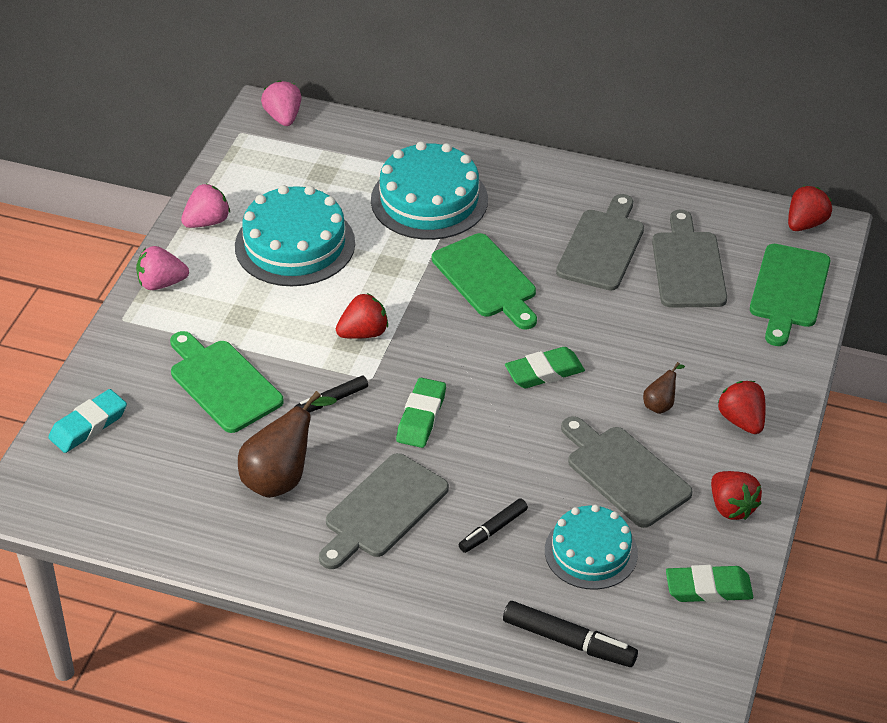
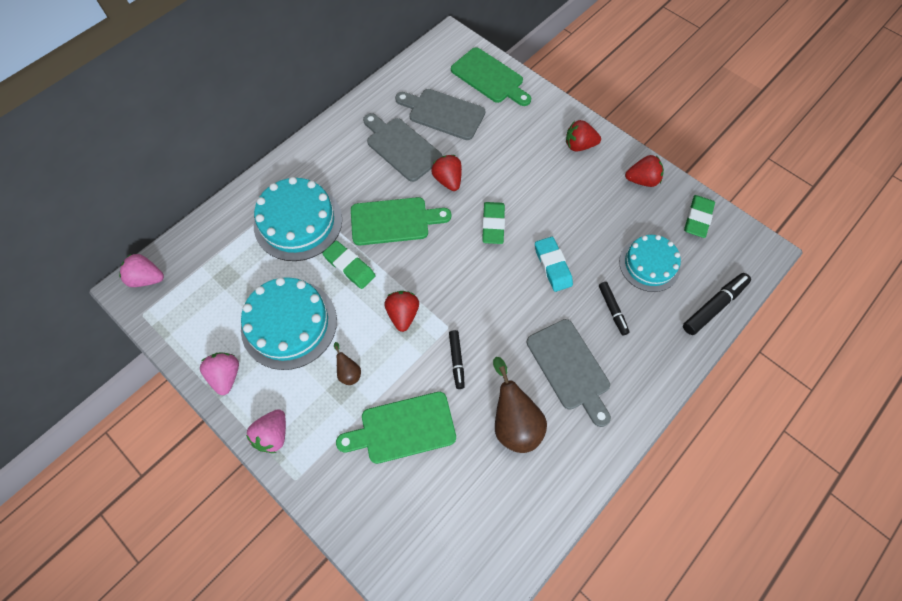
camera: 65 degrees left, 20 degrees up
(88, 425) = (397, 548): turquoise eraser -> turquoise eraser (552, 266)
(421, 417) = (498, 311): green eraser -> green eraser (349, 266)
(624, 473) = (595, 220): grey cutting board -> none
(660, 404) = (548, 178): brown pear -> brown pear (349, 372)
(805, 223) = (441, 45): red strawberry -> red strawberry (448, 180)

